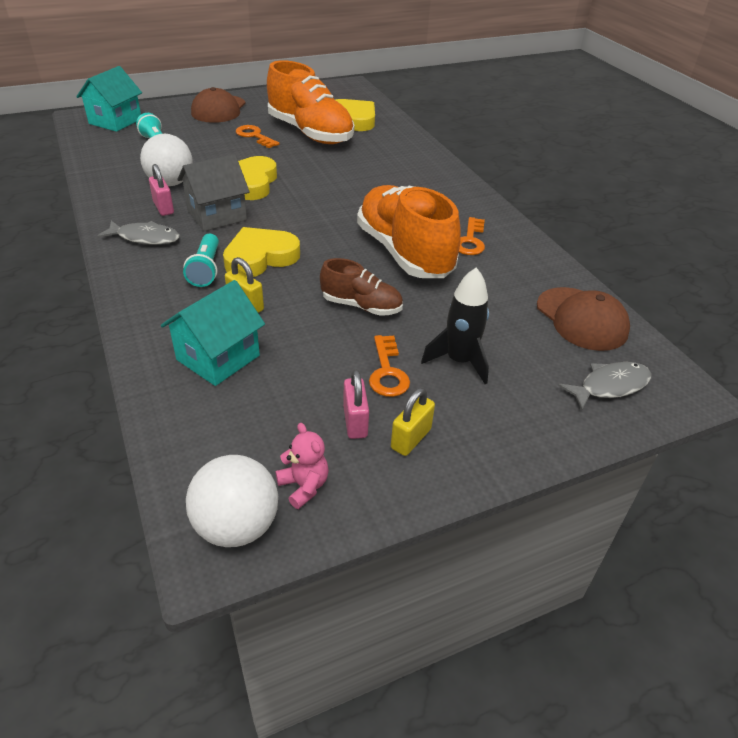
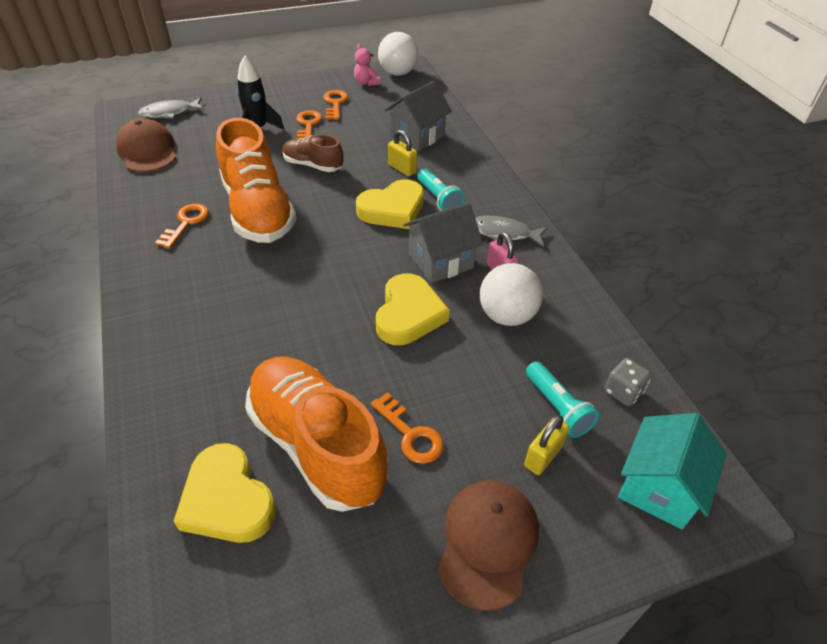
camera: 175 degrees left, 5 degrees up
(107, 150) = (623, 392): none -> grey dice
(206, 269) = (439, 199): turquoise flashlight -> turquoise flashlight turned 150 degrees clockwise
(218, 357) = (417, 136): turquoise house -> grey house
(355, 422) = (335, 103): pink padlock -> orange key
(411, 439) = (306, 96): yellow padlock -> yellow padlock (543, 456)

